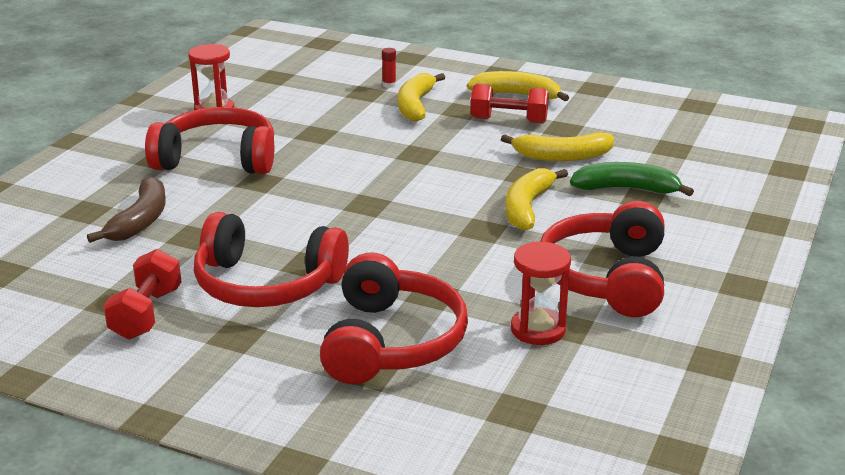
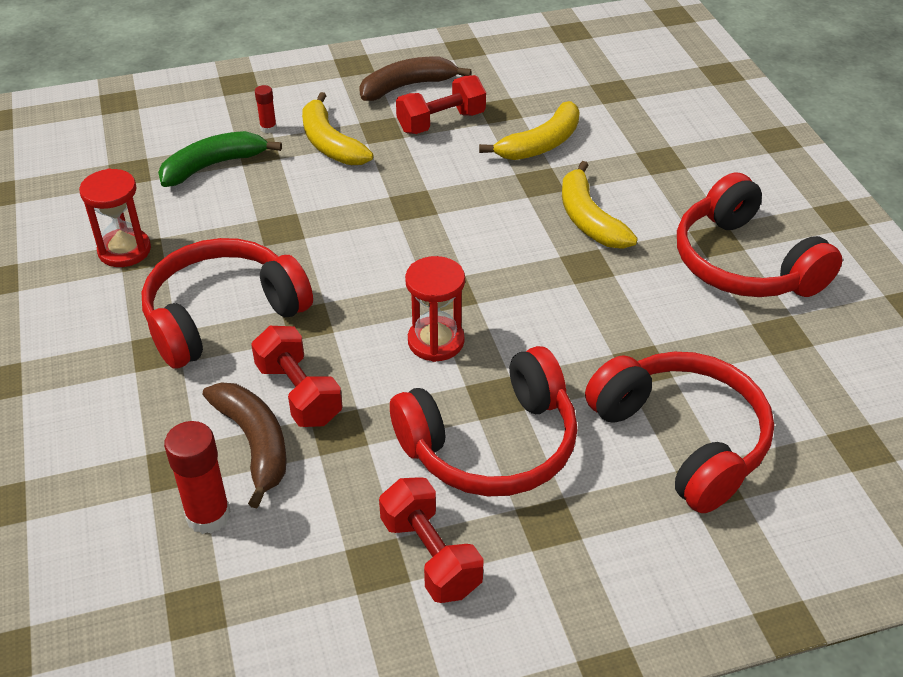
camera: 40 degrees left, 15 degrees up
(68, 238) = (208, 515): none -> red glue stick
(199, 210) = (299, 393): none -> red dumbbell
(517, 95) = (407, 86): yellow banana -> brown banana
(538, 329) = (768, 351): red hourglass -> red hourglass (436, 341)
(626, 189) = (636, 155): green banana -> green banana (213, 165)

